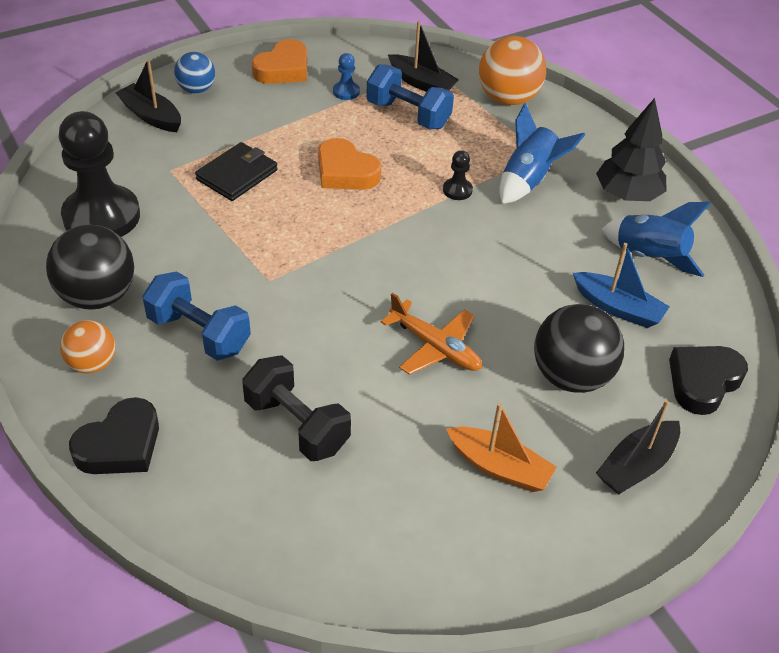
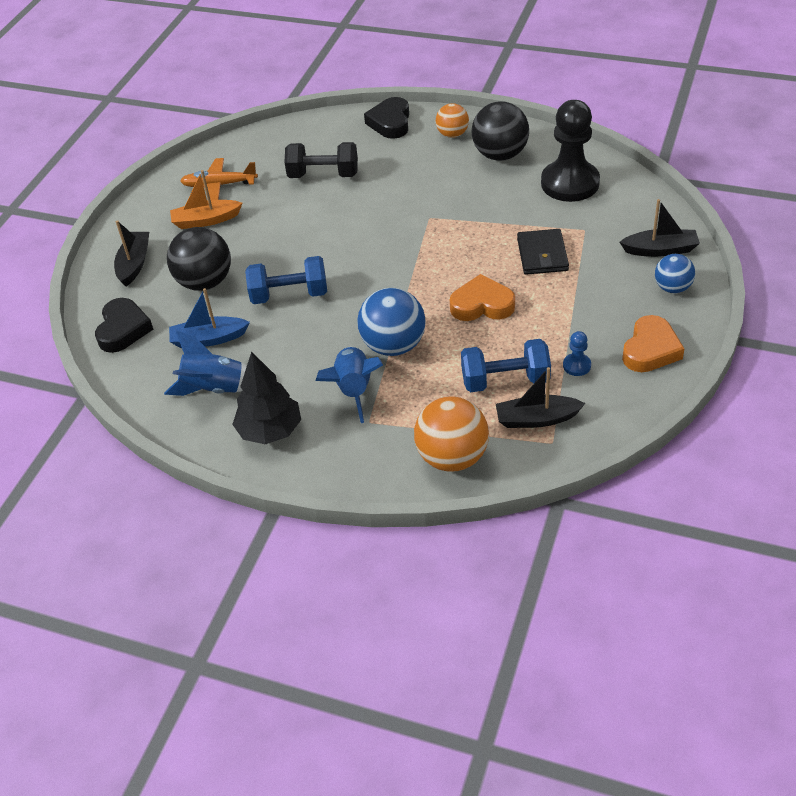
camera: 145 degrees right, 0 degrees up
(199, 333) = (425, 174): blue dumbbell -> blue dumbbell (289, 295)
(283, 69) = (650, 349): orange heart -> orange heart turned 150 degrees counterclockwise
(434, 347) = (296, 247): orange plane -> orange plane (219, 185)
(457, 190) = (393, 345): black pawn -> blue ball

